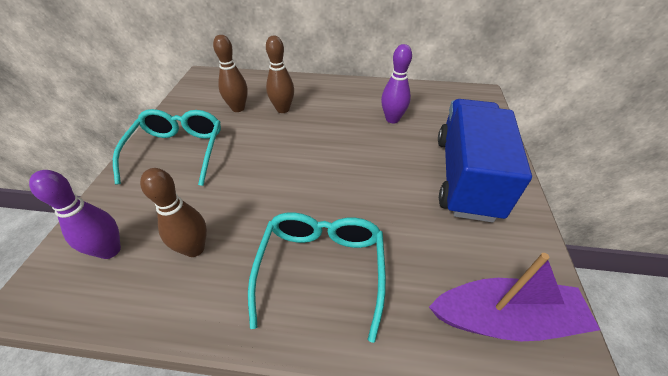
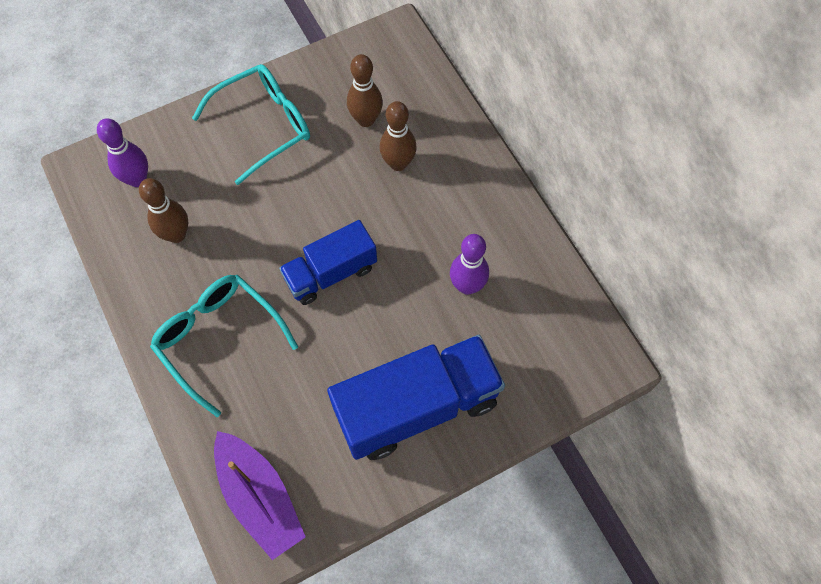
camera: 55 degrees right, 20 degrees up
(321, 268) = (219, 339): turquoise glasses -> turquoise glasses turned 105 degrees counterclockwise
(327, 171) = (331, 273): none -> blue truck

